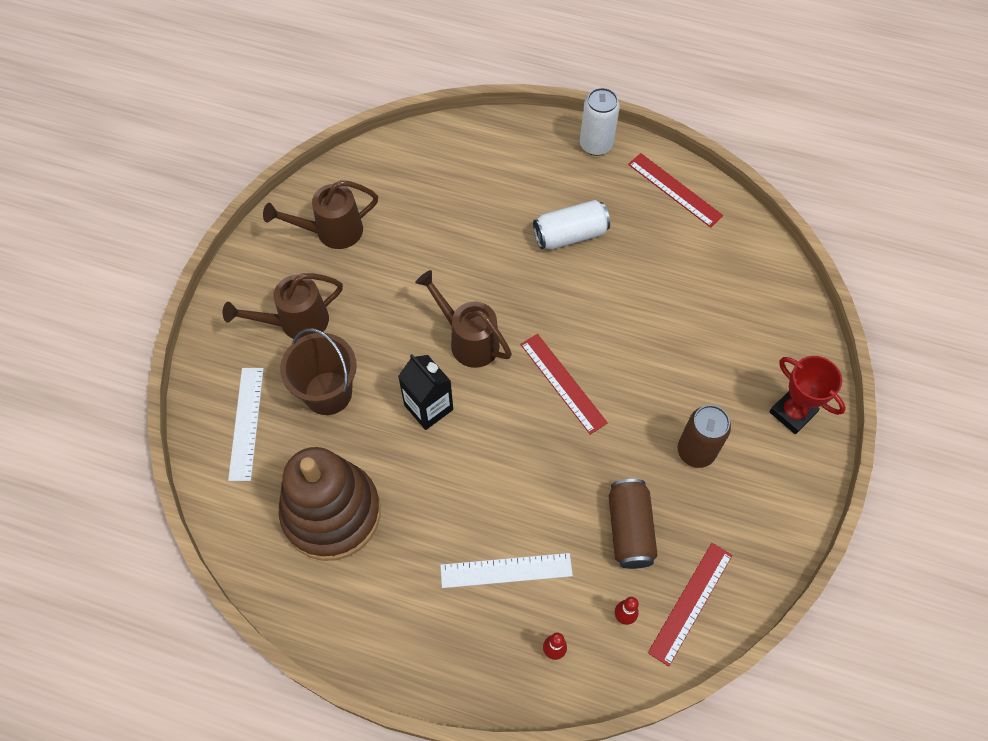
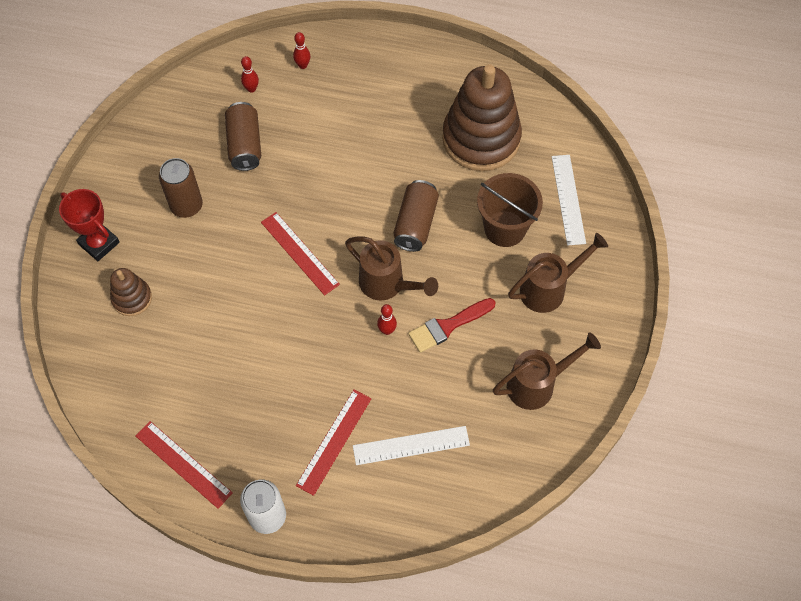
camera: 175 degrees right, 0 degrees up
(410, 292) = (448, 326): none -> red brush
(428, 407) = (415, 223): black carton -> brown can
(473, 293) = (387, 330): none -> red bowling pin
(506, 570) = (340, 111): white ruler -> white ruler (411, 445)
(570, 235) = (295, 400): white can -> none
(690, 603) = (201, 100): red ruler -> red ruler (334, 441)
(745, 347) = (132, 298): none -> brown stacking toy

